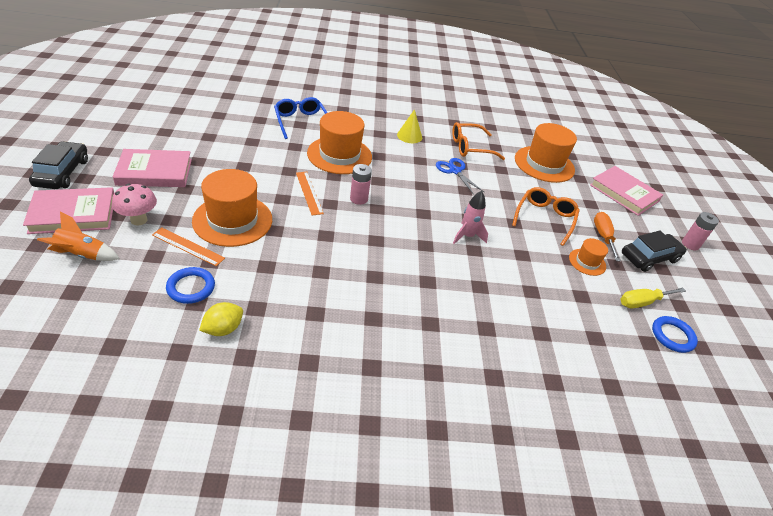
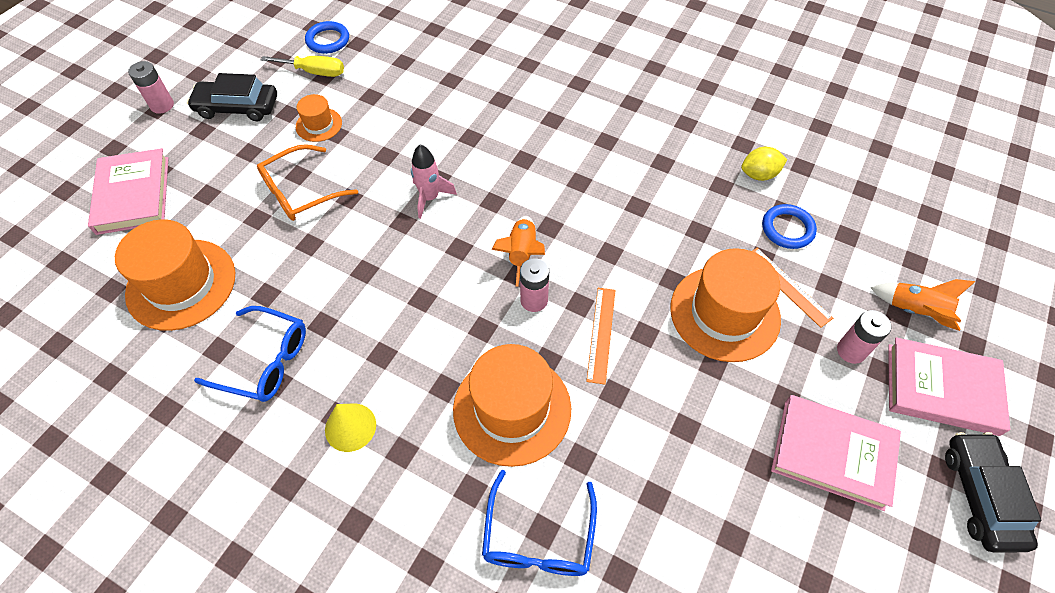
camera: 145 degrees left, 15 degrees up
(62, 173) = (981, 495): black car -> black car turned 150 degrees clockwise
(139, 220) = (851, 351): pink mushroom -> pink battery
(383, 220) = (521, 254): none -> orange rocket
(455, 171) = (344, 313): blue scissors -> none
(470, 147) = (265, 361): orange glasses -> blue glasses
(603, 236) = (257, 146): orange screwdriver -> none

